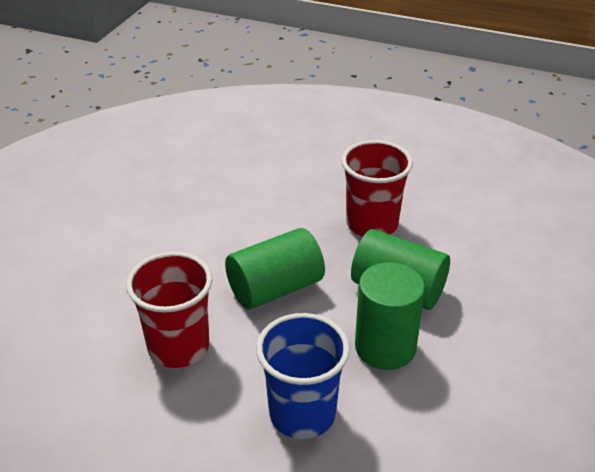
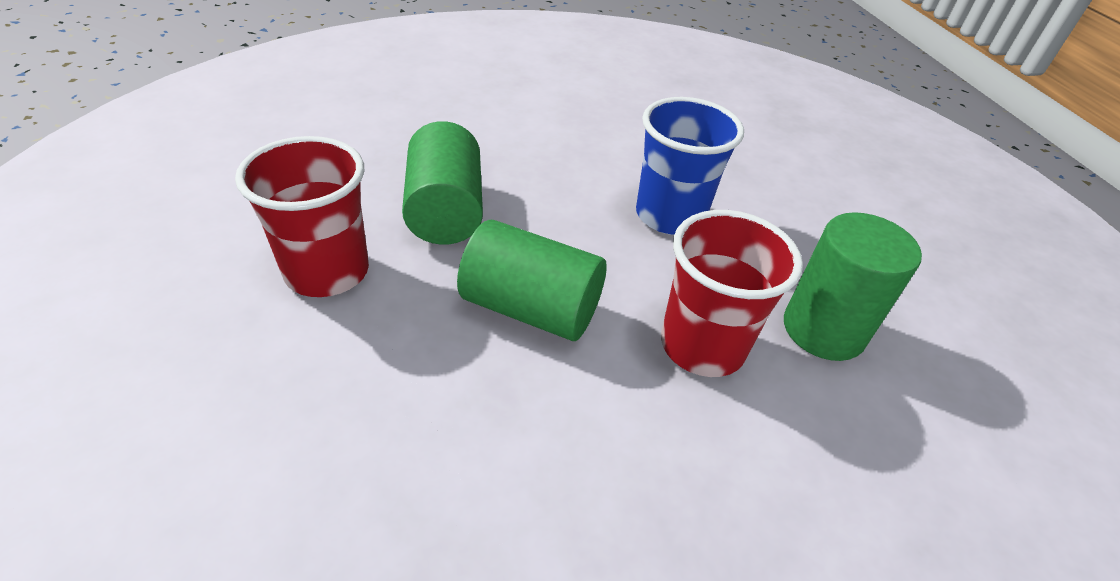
camera: 130 degrees left, 5 degrees up
(385, 347) = (539, 194): green cylinder -> green cylinder (823, 330)

